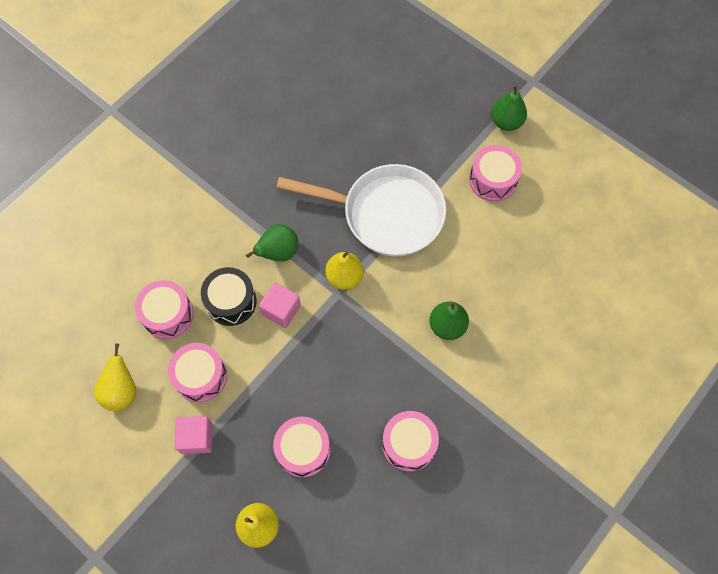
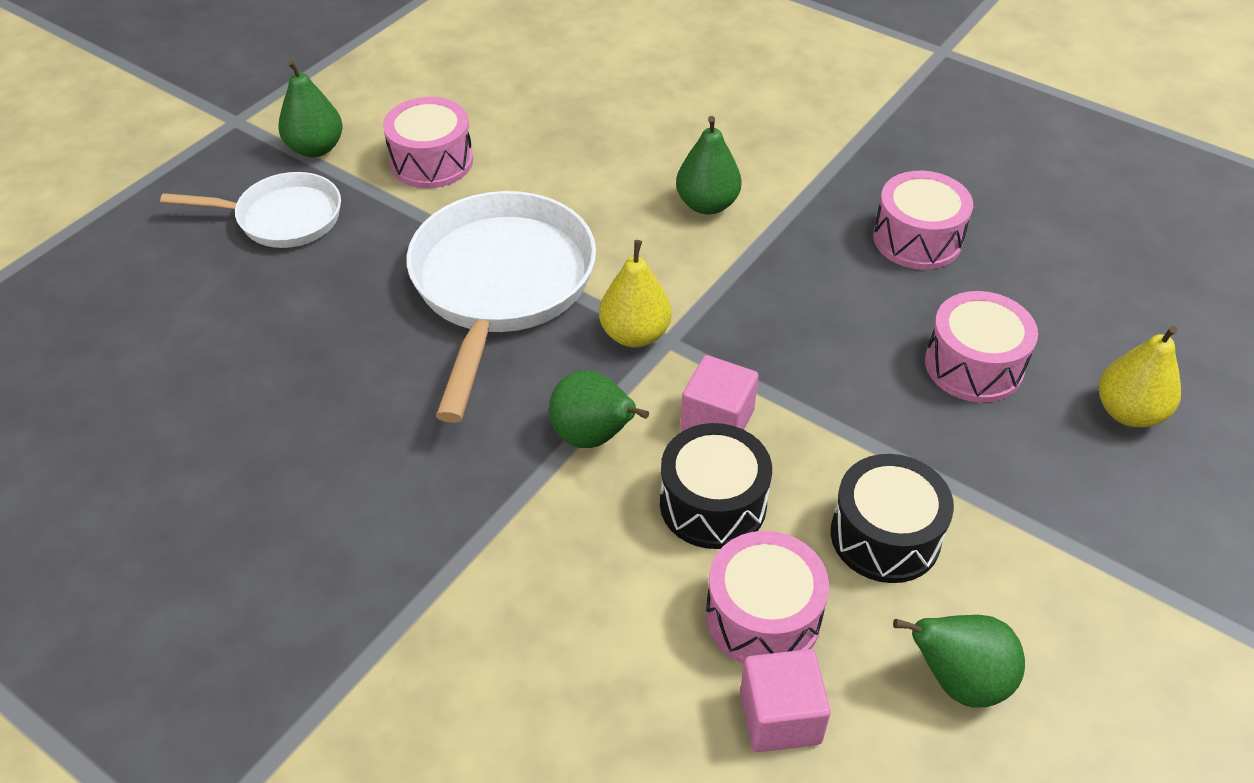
camera: 95 degrees left, 20 degrees down
(121, 391) = (958, 681): yellow pear -> green pear
(196, 438) = (1010, 526): pink cube -> pink cube (780, 717)
(200, 376) = (885, 536): pink drum -> black drum
(447, 111) = (282, 218): none -> white pan

